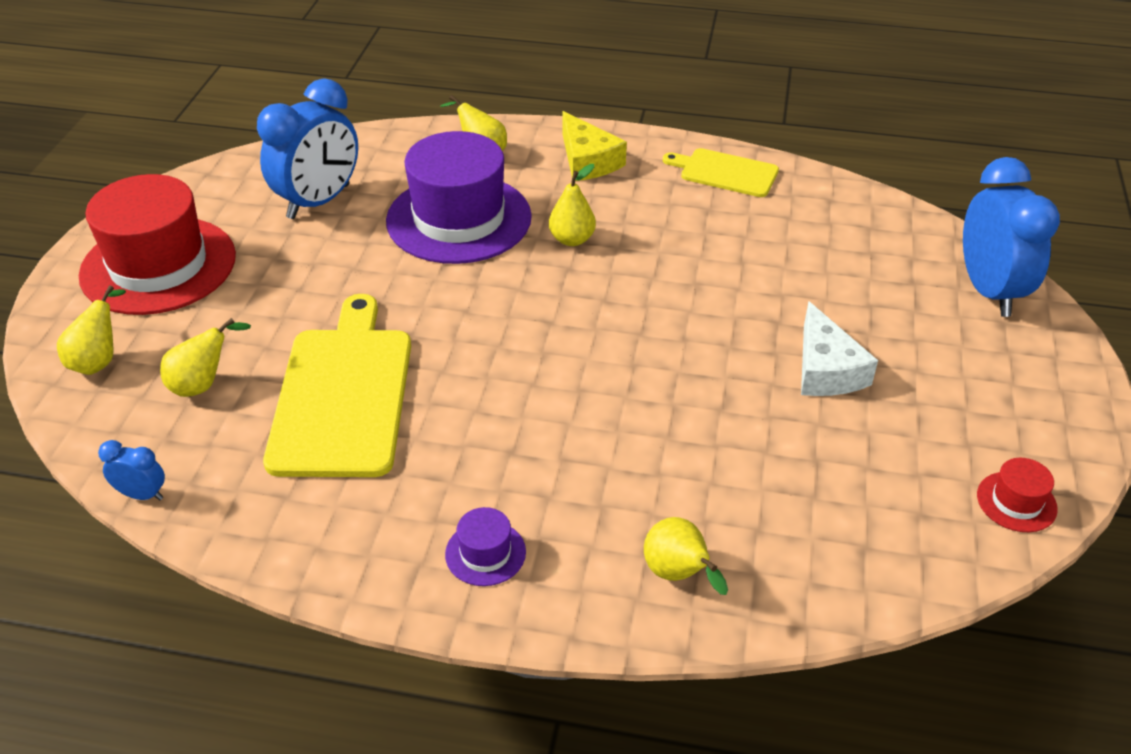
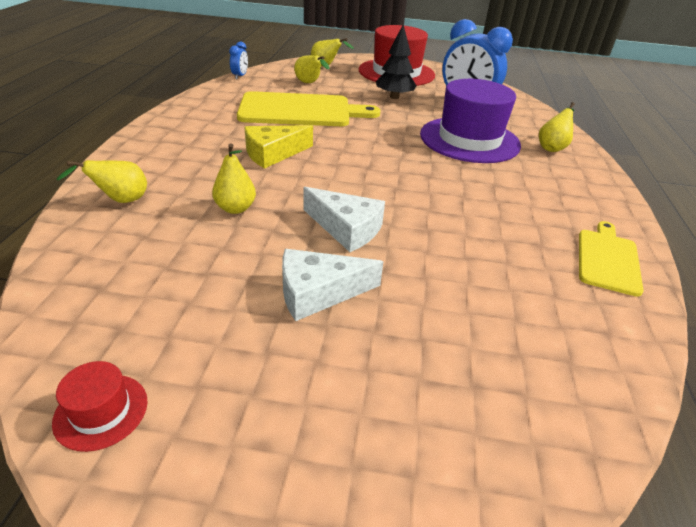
camera: 85 degrees right, 5 degrees down
(287, 278) = (394, 97): none -> black tree
(485, 553) = (170, 144): purple hat -> none
(572, 239) = (464, 178): yellow pear -> yellow pear (235, 208)
(587, 161) = (573, 188): yellow cheese -> yellow cheese (273, 154)
(706, 346) = (346, 228): none -> white cheese
(989, 291) = (478, 471): blue clock -> none

